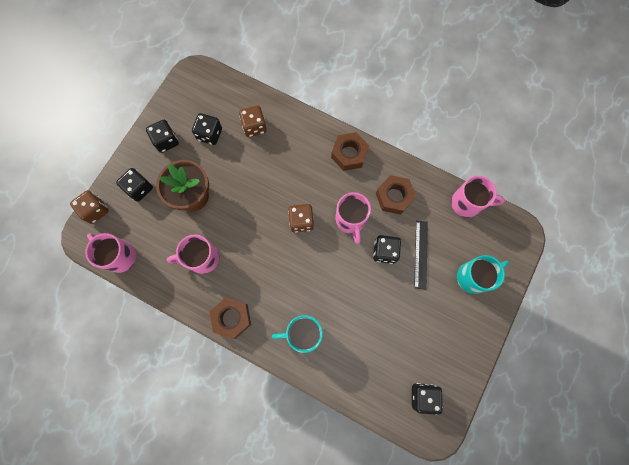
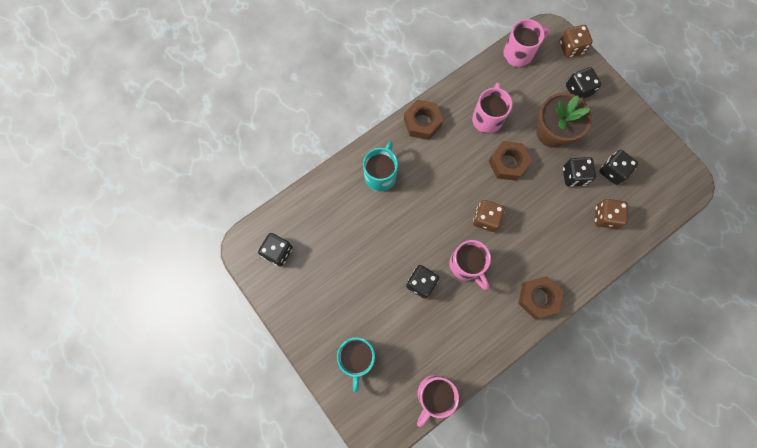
camera: 115 degrees right, 0 degrees up
(166, 141) = (620, 129): black dice -> black dice (574, 176)
(350, 220) = (466, 265): pink mug -> pink mug turned 135 degrees counterclockwise
(394, 197) = (472, 321): brown nut -> brown nut (507, 163)
(421, 254) = (403, 317): black ruler -> none

